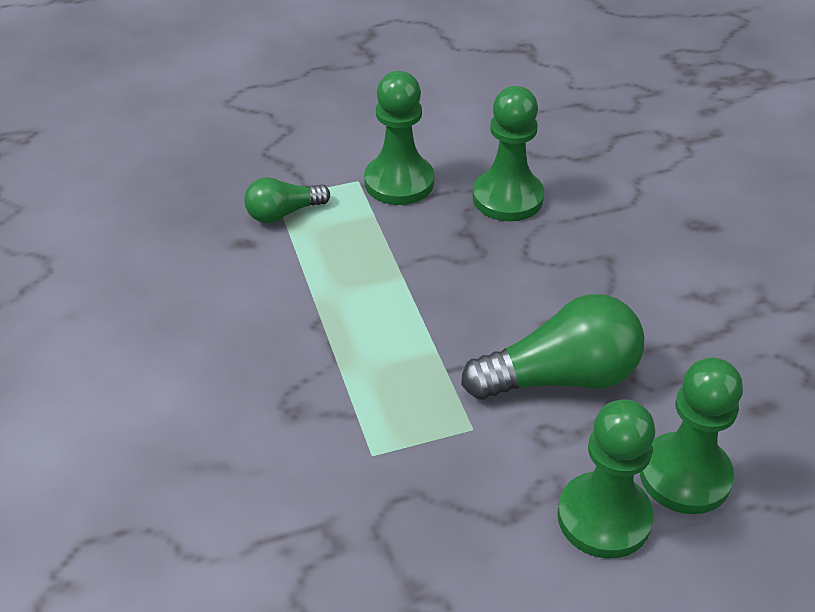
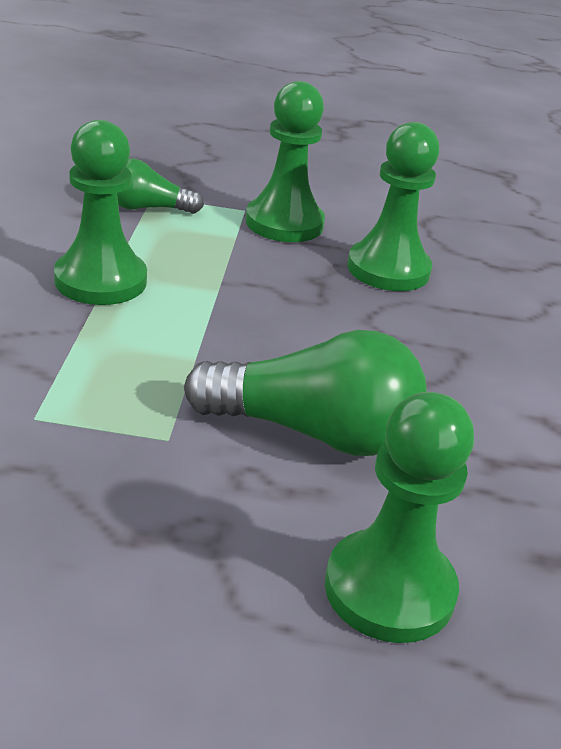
camera: 20 degrees right, 10 degrees down
(604, 517) = (245, 588): green pawn -> green pawn (101, 280)

